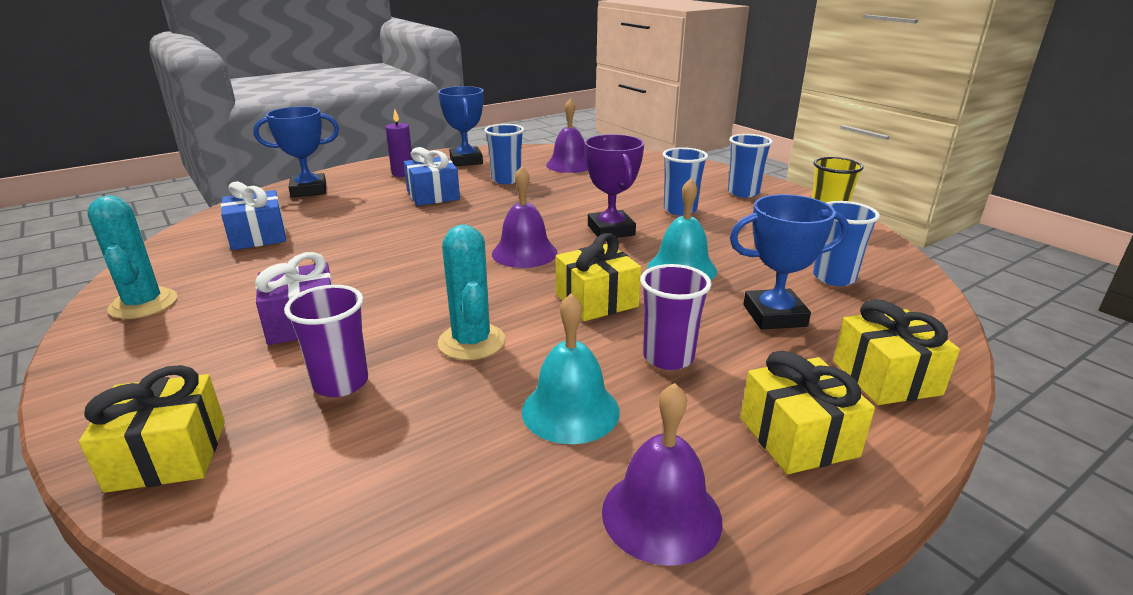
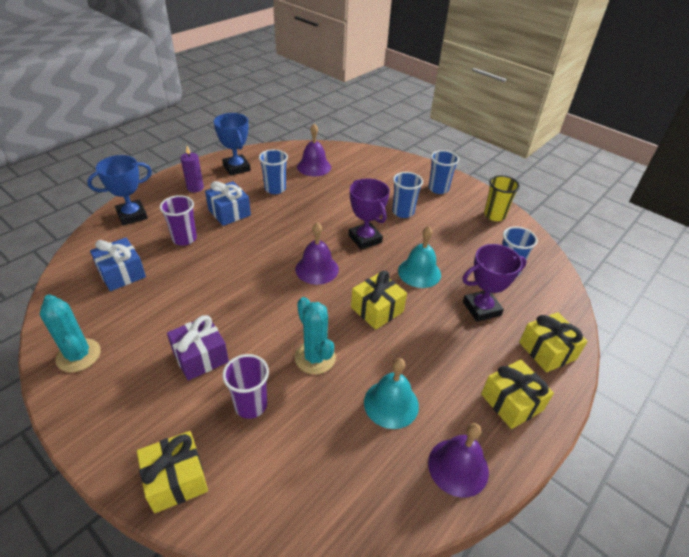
camera: 15 degrees left, 15 degrees up
(668, 357) = (432, 353): purple cup -> purple cup (184, 239)
(774, 315) = (481, 308): blue trophy -> purple trophy

